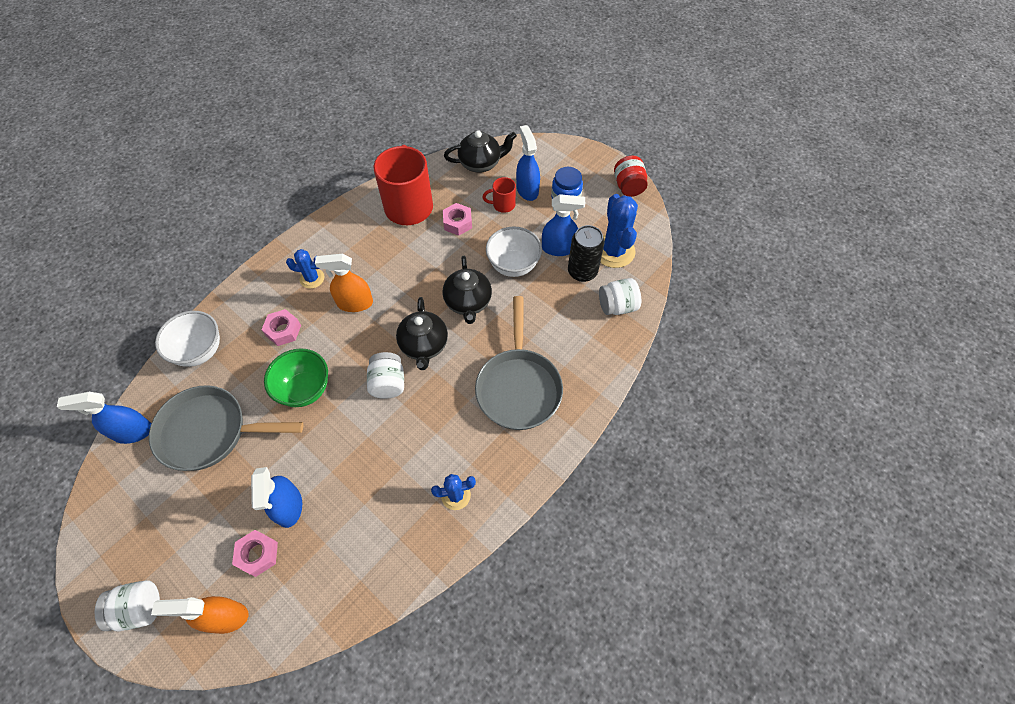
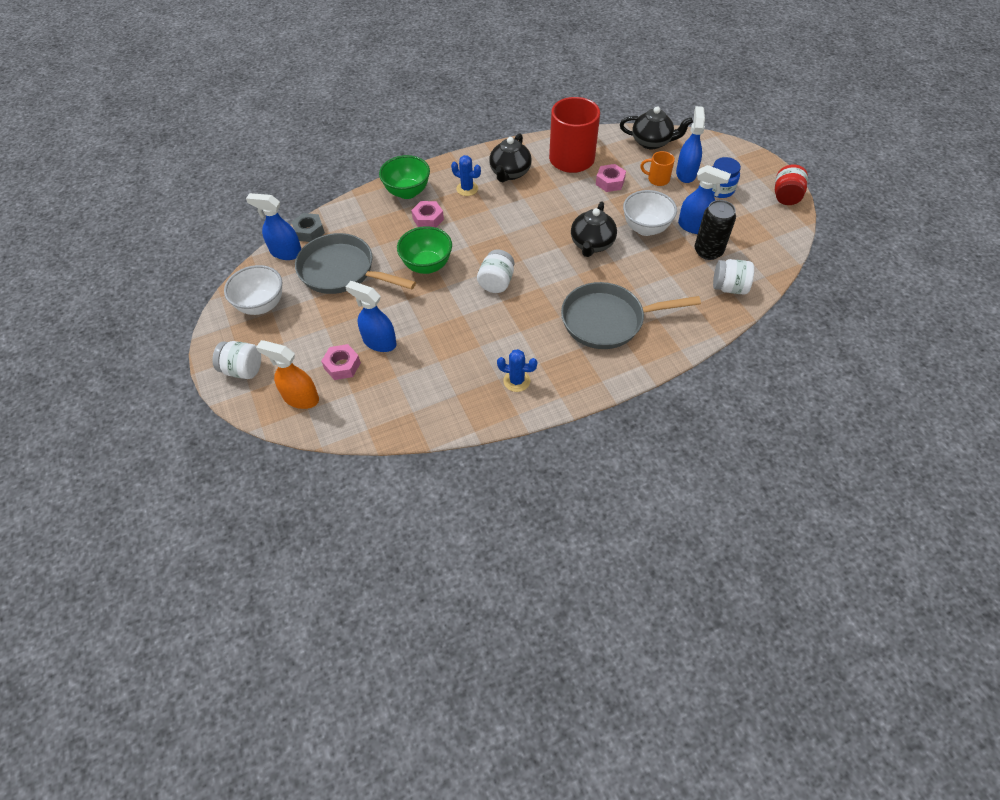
camera: 25 degrees right, 5 degrees down
(150, 394) = (309, 231): none -> grey nut
(200, 351) = (358, 214): white bowl -> white bowl (261, 305)
(247, 304) = (407, 192): none -> green bowl
(289, 507) = (379, 342): blue spray bottle -> blue spray bottle turned 105 degrees clockwise
(354, 303) = (494, 216): orange spray bottle -> none
(424, 345) = (539, 264): black teapot -> black teapot (510, 173)
(503, 205) = (657, 179): red mug -> orange mug
(518, 387) = (607, 320): grey pan -> grey pan turned 60 degrees clockwise
(613, 251) = (746, 244): blue cactus -> none

